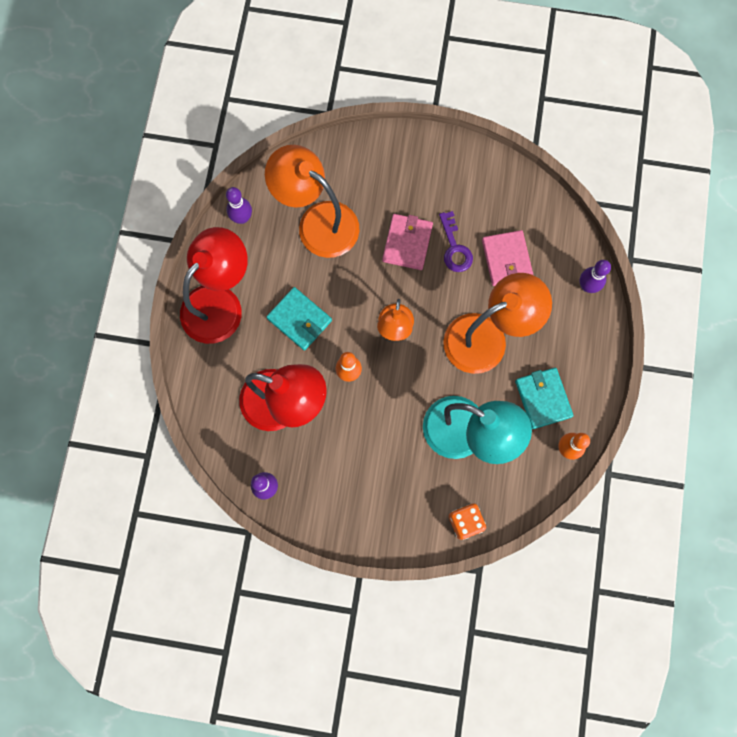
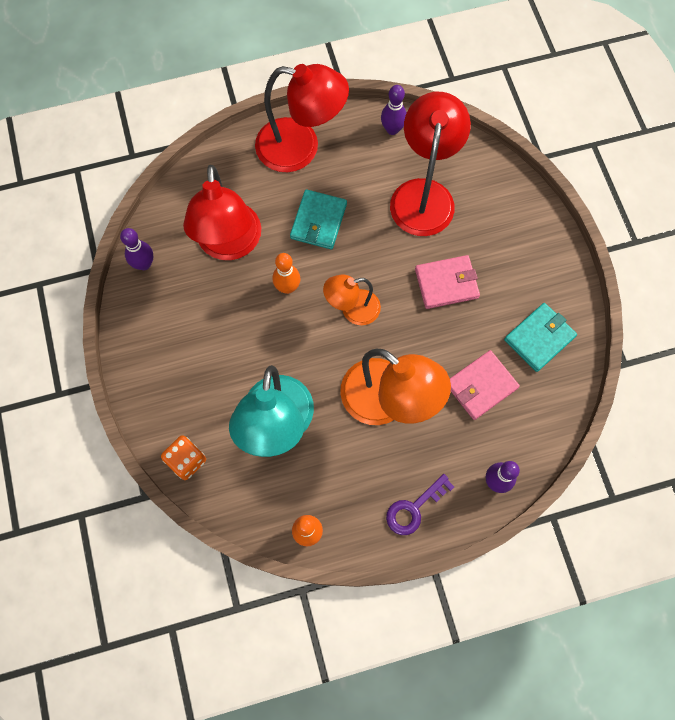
camera: 65 degrees right, 5 degrees down
(317, 222) = (424, 194): orange lamp -> red lamp
(455, 248) = (466, 330): purple key -> purple key (414, 508)
(543, 398) = (350, 485): turquoise wallet -> turquoise wallet (539, 338)

